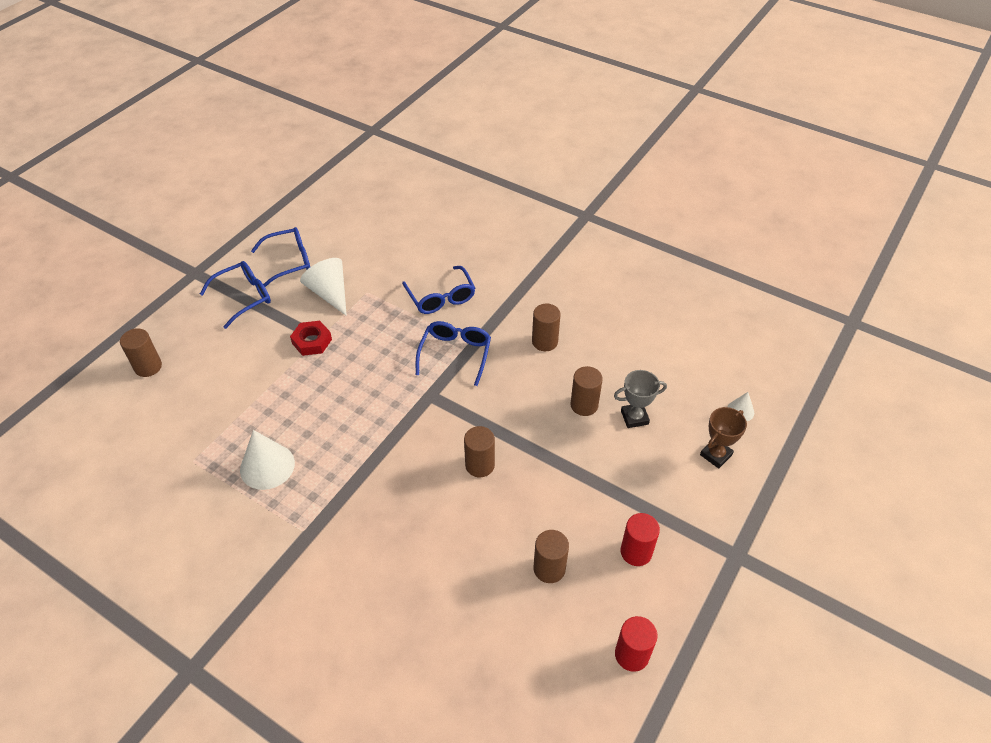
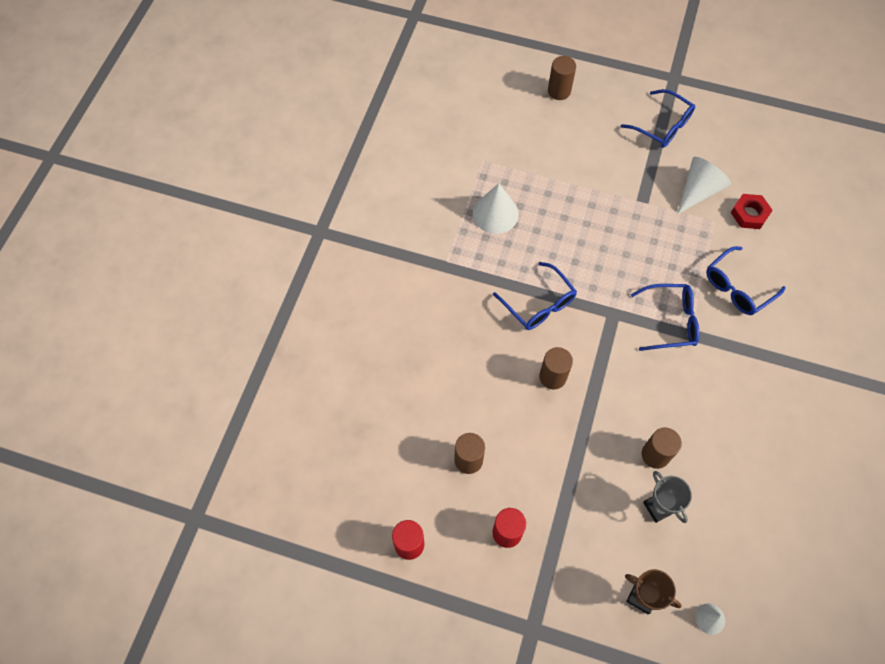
camera: 75 degrees right, 15 degrees up
(290, 261) = (723, 144): blue glasses -> blue glasses (539, 304)
(312, 341) = (635, 197): red nut -> red nut (749, 214)
(544, 342) = (721, 399): brown cylinder -> none

